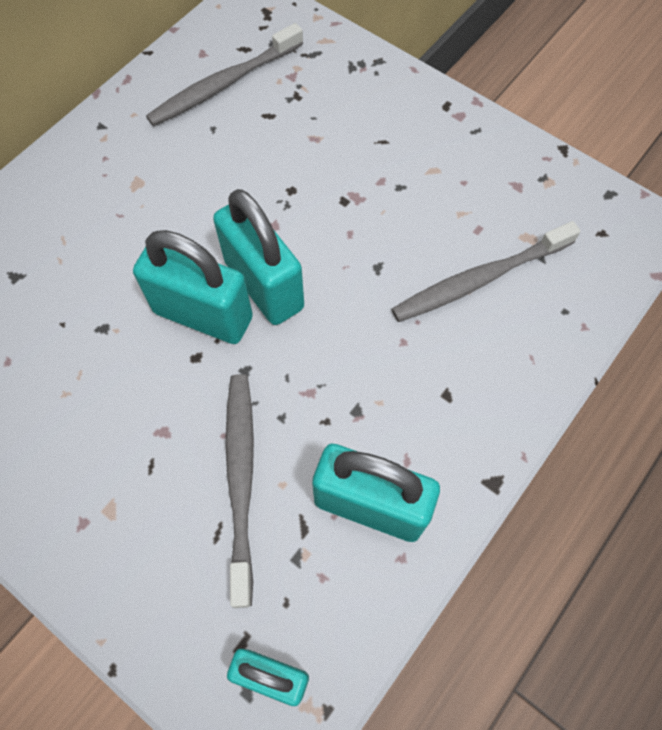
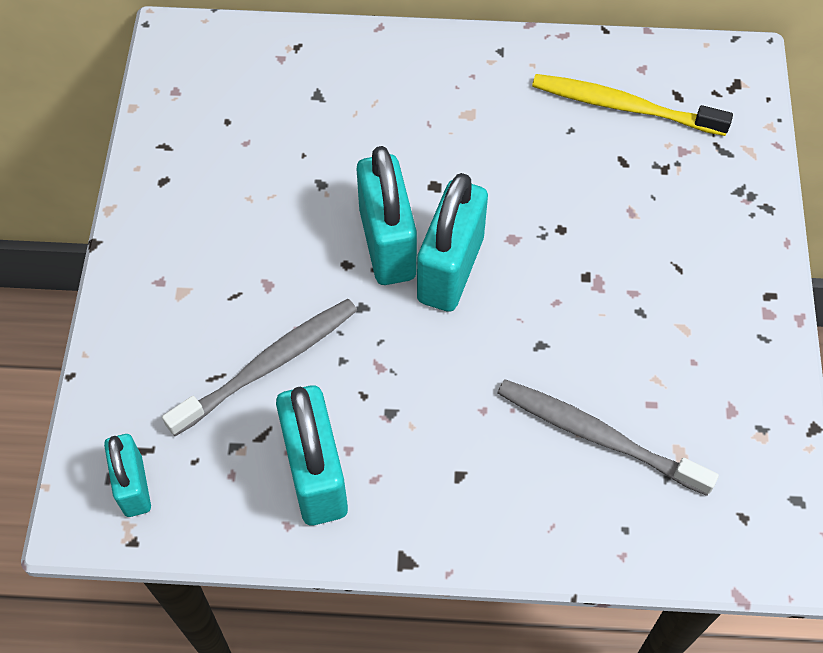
camera: 55 degrees right, 5 degrees down
(223, 84) = (623, 106): grey toothbrush -> yellow toothbrush

